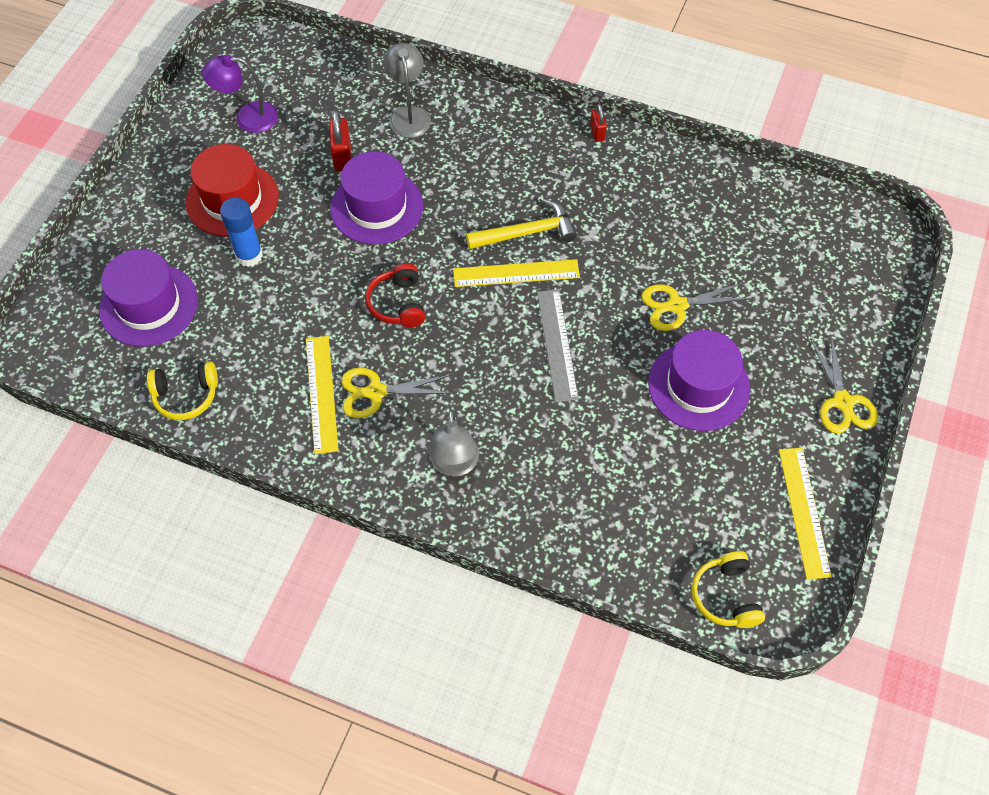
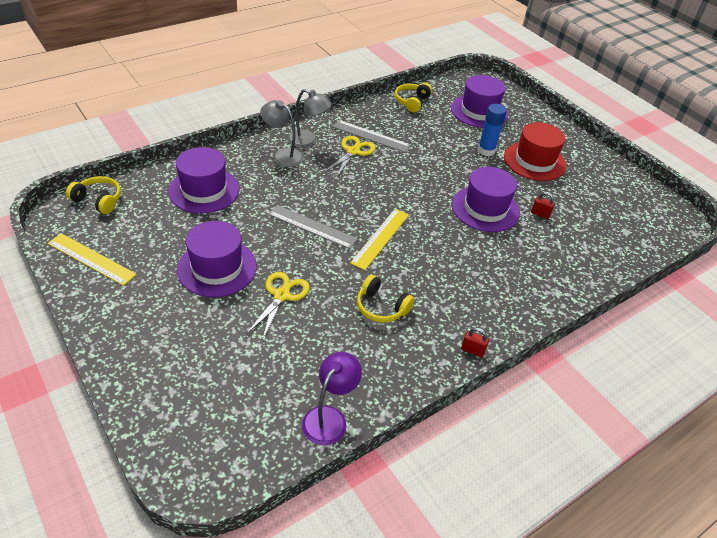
camera: 120 degrees right, 15 degrees down
(247, 118) = (603, 192): purple lamp -> purple lamp (329, 417)
(321, 393) = (371, 136): yellow ruler -> grey ruler
(342, 157) = (540, 214): red padlock -> red padlock, size x0.63
(398, 304) = (403, 183): red headphones -> none
(409, 115) = (561, 260): grey lamp -> grey lamp (308, 141)
(526, 233) = (408, 260): yellow hammer -> none
(601, 497) = (204, 190): none -> purple hat
(612, 220) = (381, 307): none -> yellow headphones
(843, 402) = (122, 329): yellow scissors -> none

